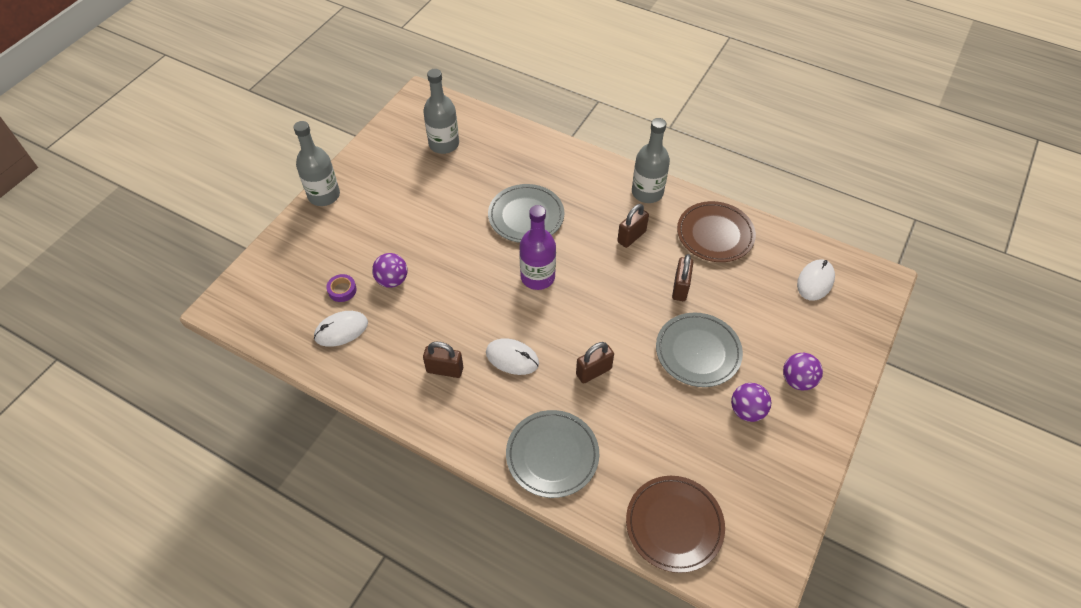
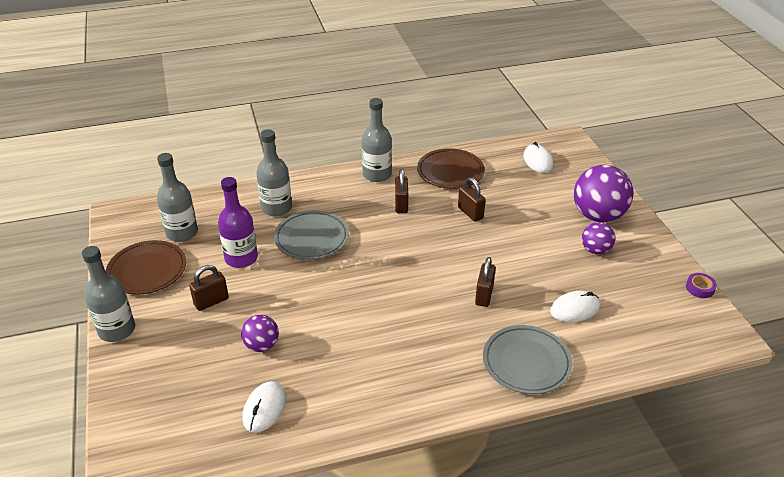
camera: 45 degrees left, 15 degrees down
(342, 290) = (227, 382): purple tape -> purple tape (700, 288)
(445, 370) = (384, 371): brown padlock -> brown padlock (211, 301)
(512, 358) = (421, 327): white mouse -> white mouse (575, 309)
(532, 169) = (276, 208): none -> grey bottle
(537, 277) = (371, 268): purple bottle -> purple bottle (241, 258)
(674, 525) = (644, 340): brown plate -> brown plate (147, 270)
(698, 352) = (528, 239): grey plate -> none
(797, 380) = (598, 216): purple ball -> purple ball, size x1.84

